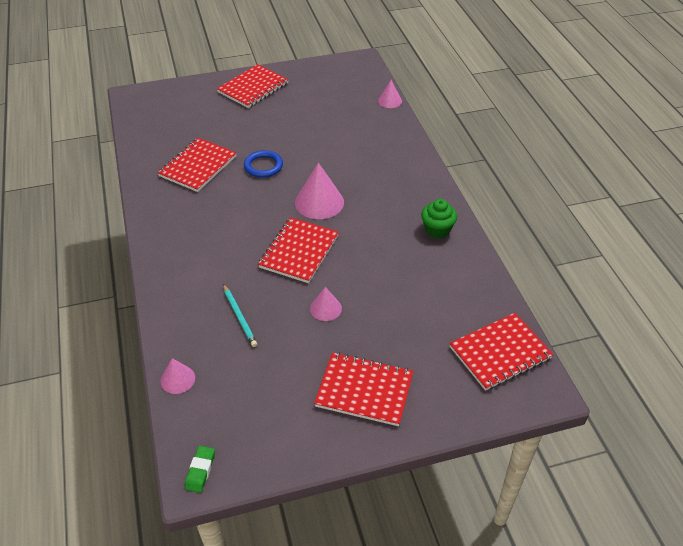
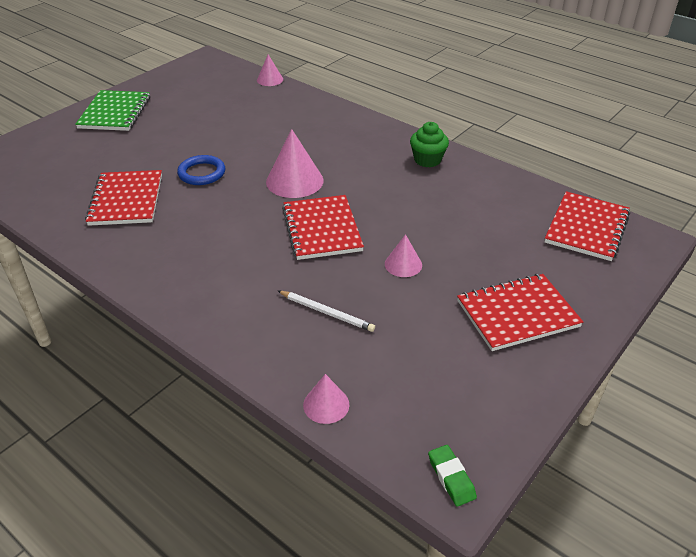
camera: 35 degrees left, 5 degrees down
(239, 317) = (326, 312): turquoise pencil -> white pencil
(253, 88) = (115, 112): red notebook -> green notebook

